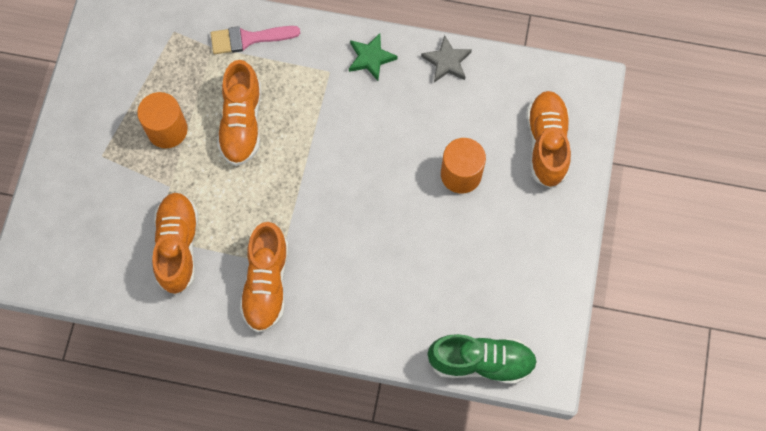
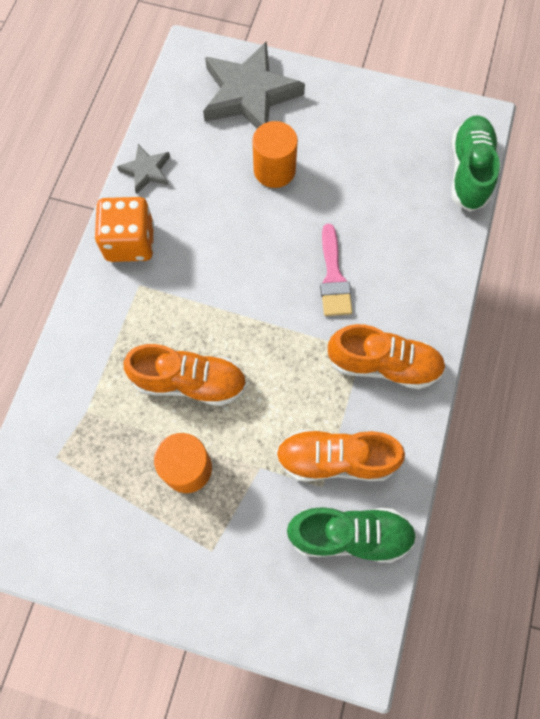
camera: 85 degrees left, 0 degrees up
(115, 261) = (350, 535): none -> green shoe
(248, 39) = (82, 369): pink brush -> pink brush (333, 277)
(371, 58) = (130, 242): green star -> orange dice
(546, 144) = (249, 94): orange shoe -> grey star

